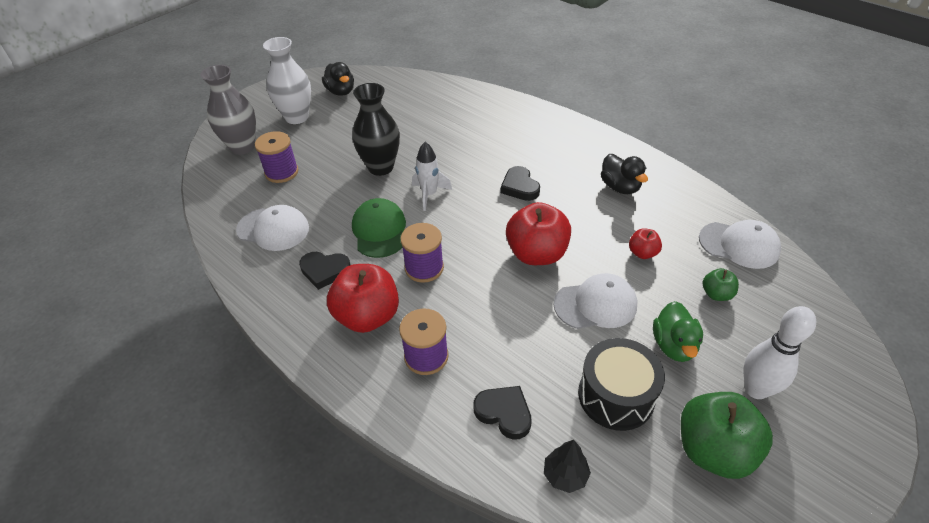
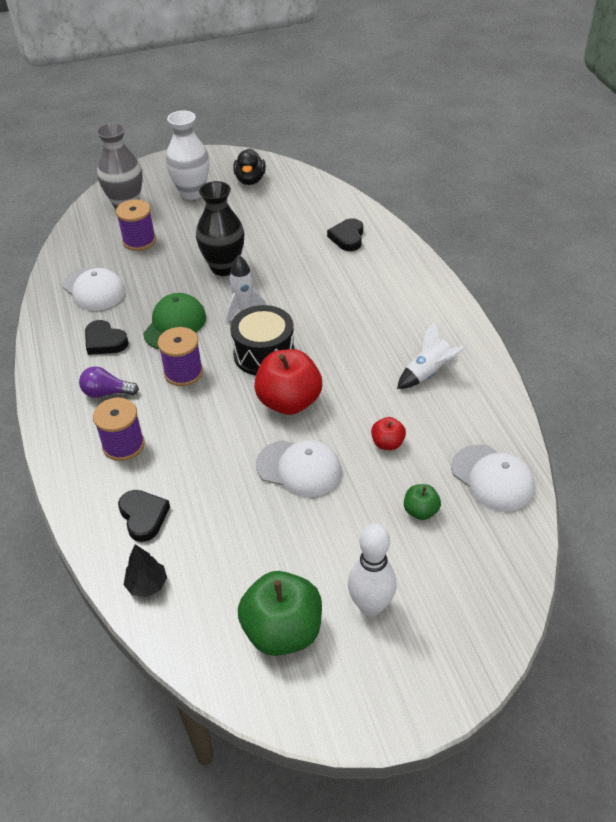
camera: 30 degrees right, 0 degrees up
(367, 316) = (106, 392): red apple -> purple light bulb
(519, 187) = (331, 334): black heart -> black heart (347, 237)
(616, 396) = (243, 549): black drum -> black drum (264, 354)
(620, 187) = (428, 373): black duck -> white rocket
(673, 345) = (334, 534): green duck -> none

